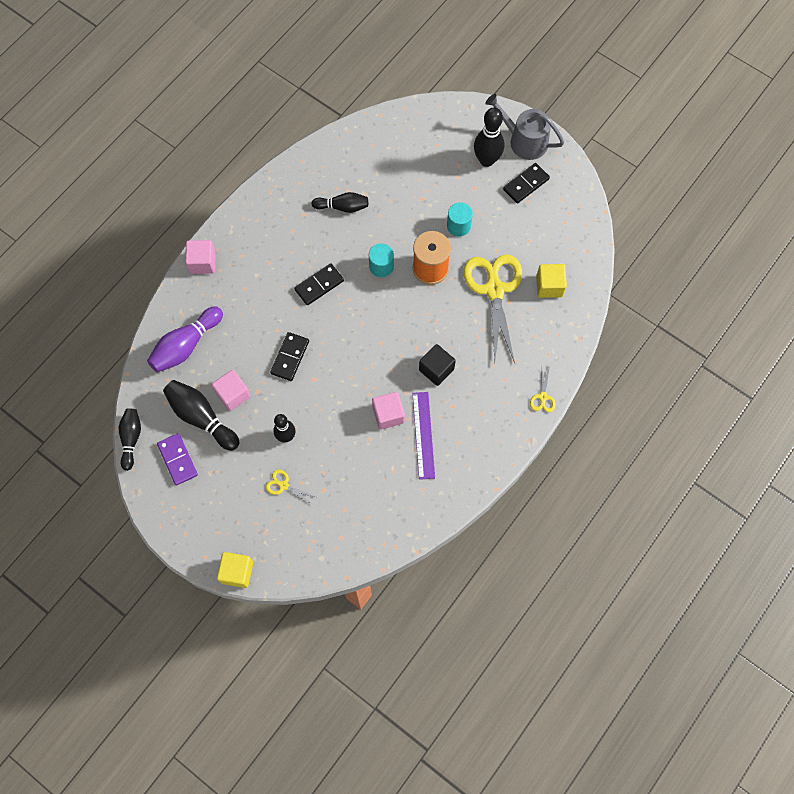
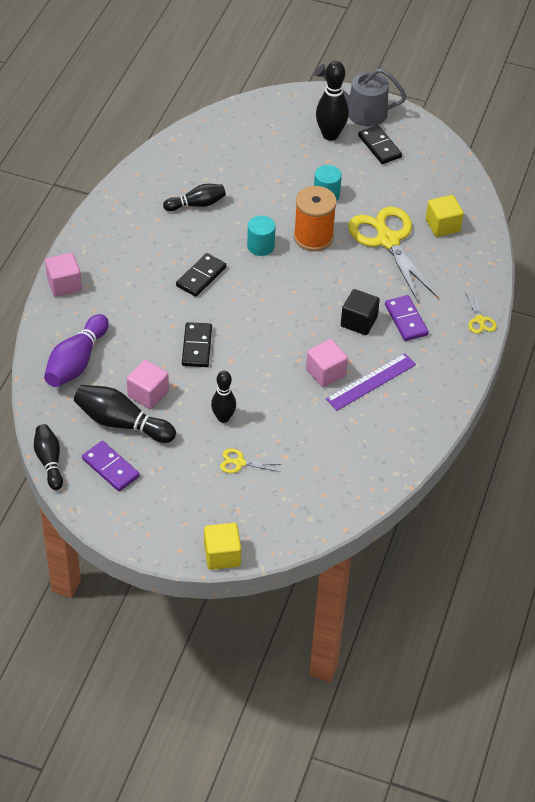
camera: 20 degrees left, 20 degrees down
(423, 435) = (371, 382): purple ruler -> purple ruler turned 75 degrees clockwise
(478, 379) = (406, 320): none -> purple domino
(526, 184) = (379, 146): black domino -> black domino turned 60 degrees counterclockwise

